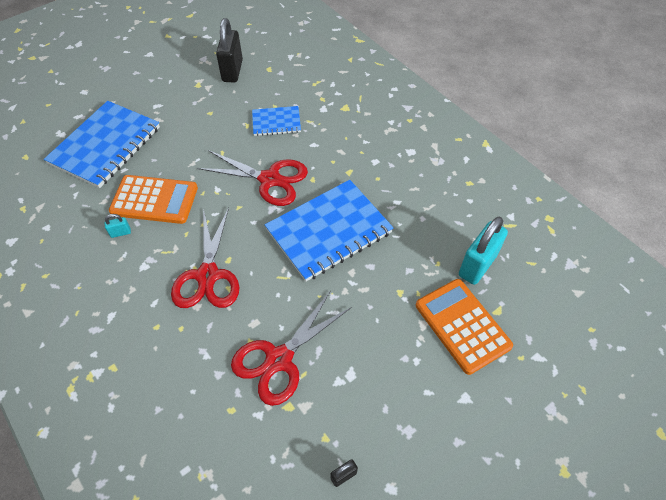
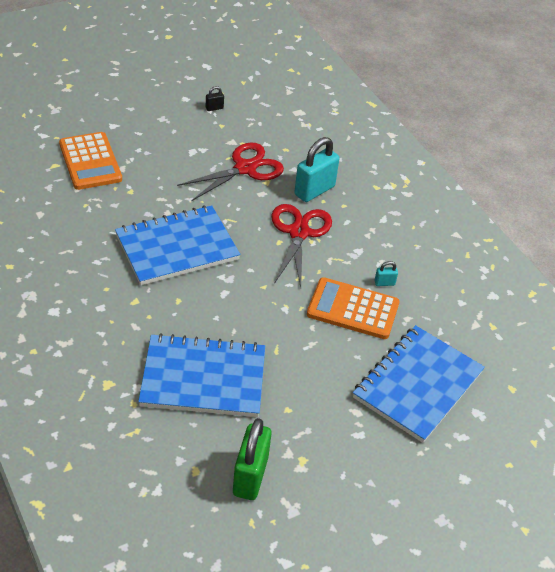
camera: 175 degrees left, 10 degrees down
(232, 71) = (250, 476): black padlock -> green padlock
(269, 179) = (225, 308): red scissors -> none
(276, 122) = (203, 378): blue notebook -> blue notebook, size x1.93
(477, 265) = (50, 197): turquoise padlock -> turquoise padlock (314, 190)

